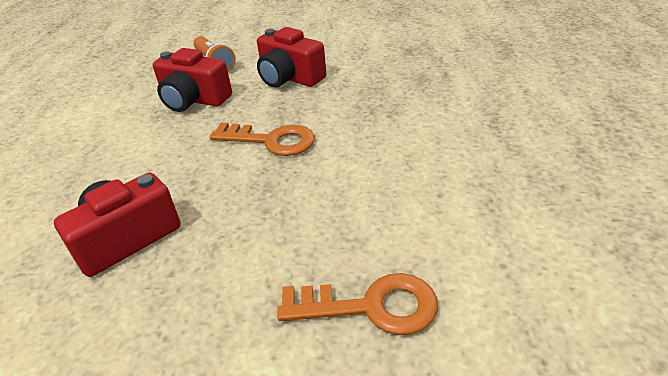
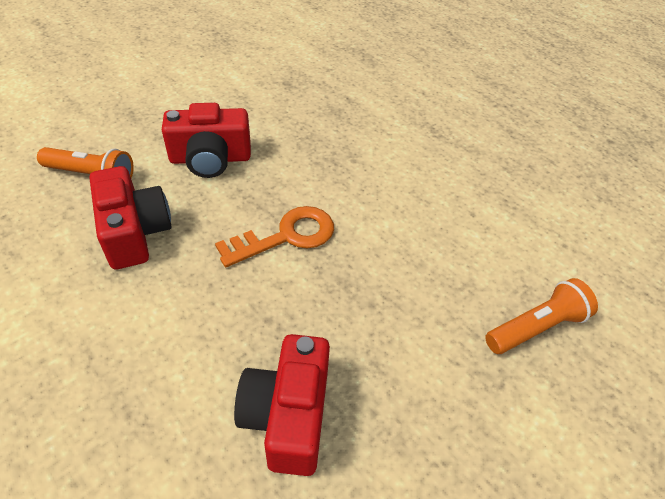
camera: 50 degrees left, 10 degrees up
(194, 100) = (134, 232): red camera -> red camera turned 90 degrees counterclockwise
(370, 306) = (536, 327): orange key -> orange flashlight

